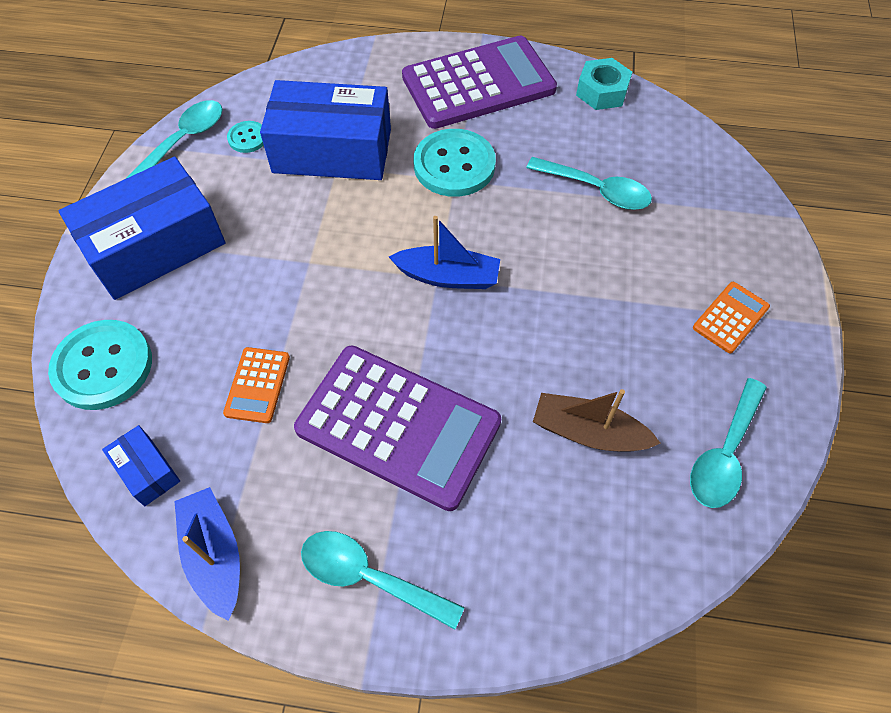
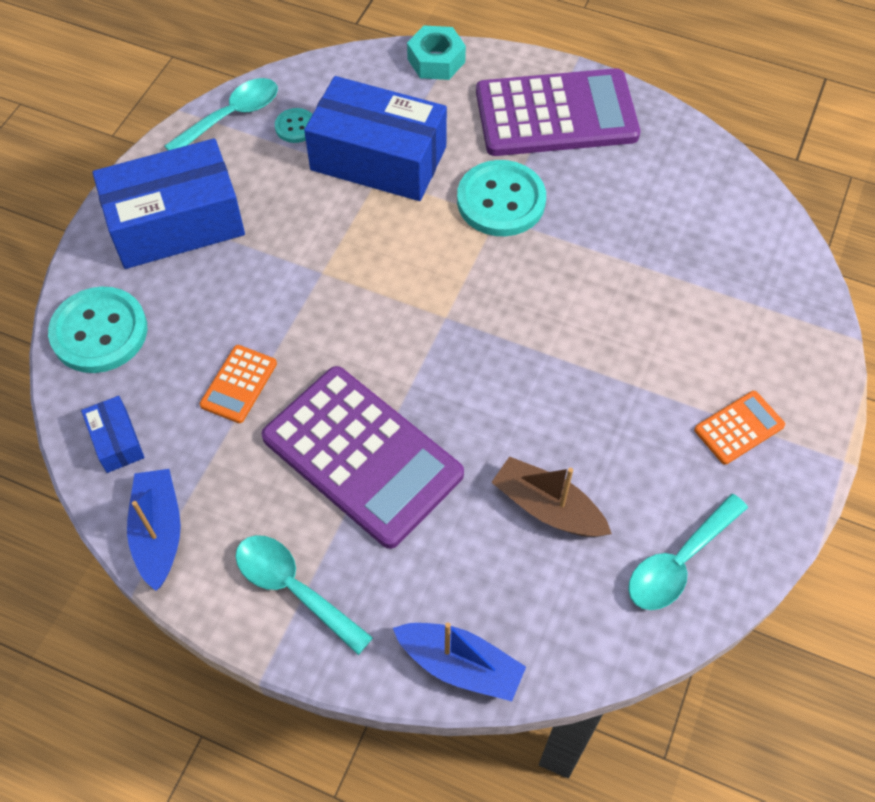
camera: 15 degrees right, 0 degrees up
(448, 276) = (457, 318): blue boat -> blue boat (460, 665)
(596, 190) = (644, 260): turquoise spoon -> none
(602, 91) = (689, 150): turquoise nut -> turquoise nut (436, 60)

